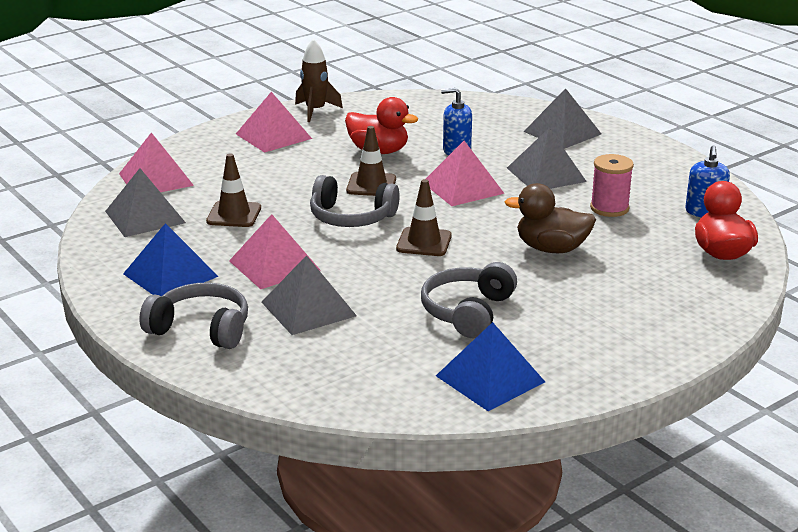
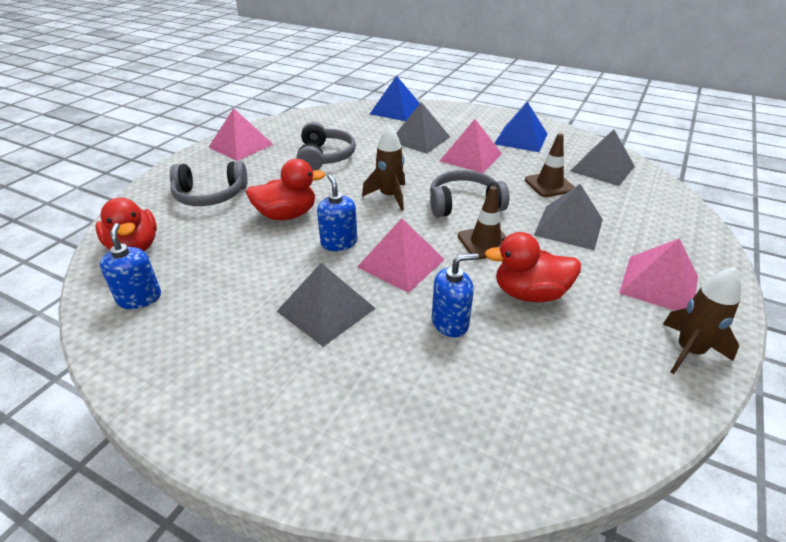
camera: 155 degrees right, 10 degrees up
(156, 179) = (656, 200): pink pyramid -> pink pyramid (241, 145)
(201, 329) = (462, 119): grey headphones -> grey headphones (210, 195)
(424, 242) = (389, 196): brown traffic cone -> brown rocket
(490, 378) = (293, 129): blue pyramid -> blue pyramid (396, 110)
(509, 213) = (339, 243): none -> blue soap dispenser
(551, 249) = (287, 215): brown duck -> red duck
(562, 132) = (338, 416): grey pyramid -> grey pyramid (568, 227)
(609, 208) = (244, 275): pink spool -> none

